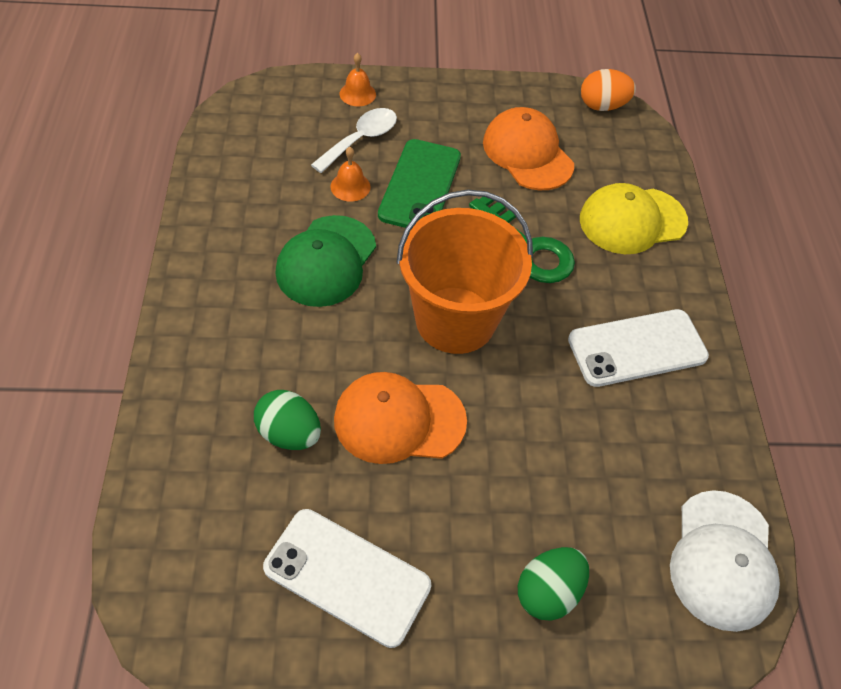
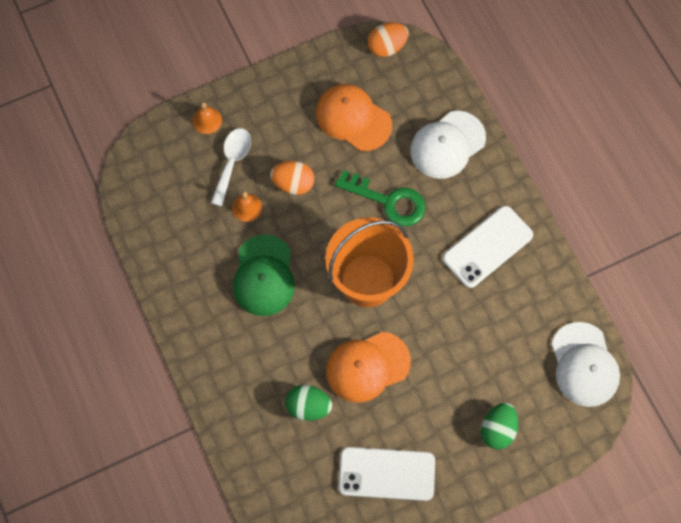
camera: 20 degrees left, 15 degrees up
(420, 185) = (293, 183): green phone -> orange egg
(632, 220) = (447, 145): yellow cap -> white cap

